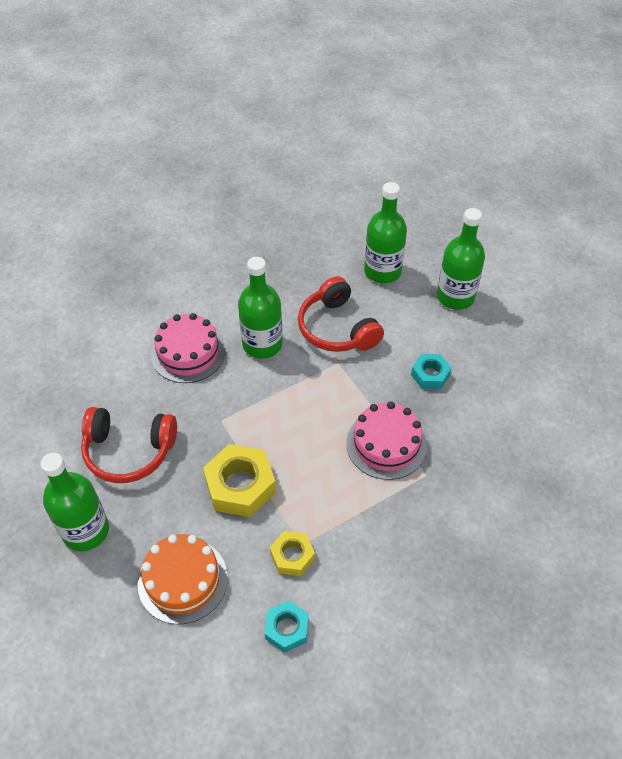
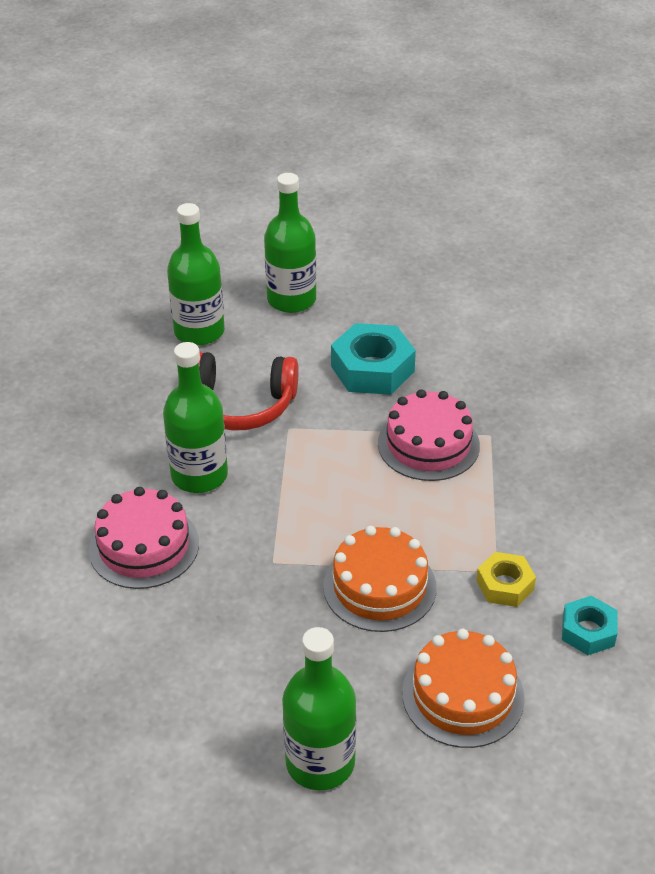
camera: 55 degrees left, 10 degrees down
(129, 451) = (239, 668): red headphones -> none
(240, 486) = (379, 586): yellow nut -> orange cake
(430, 375) = (372, 369): turquoise nut -> turquoise nut, size x1.71

